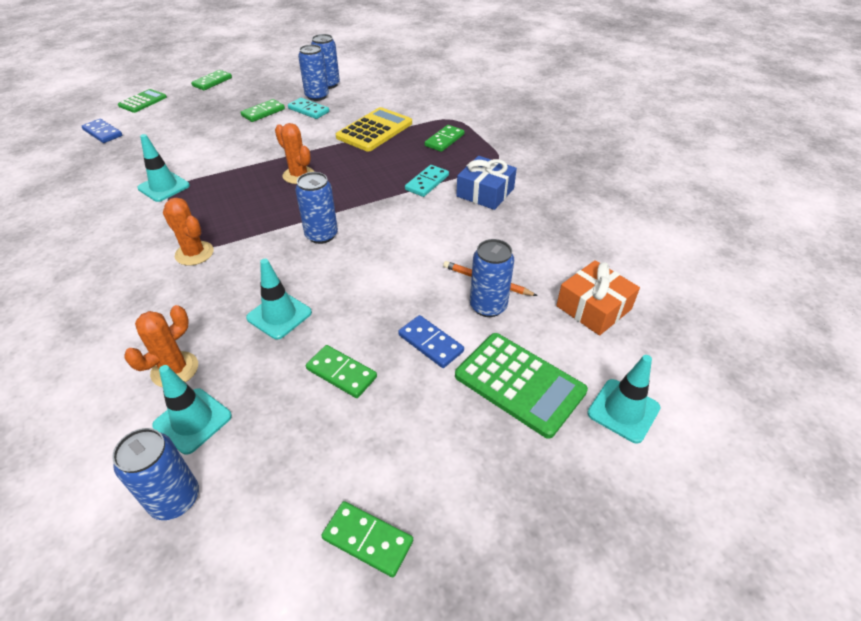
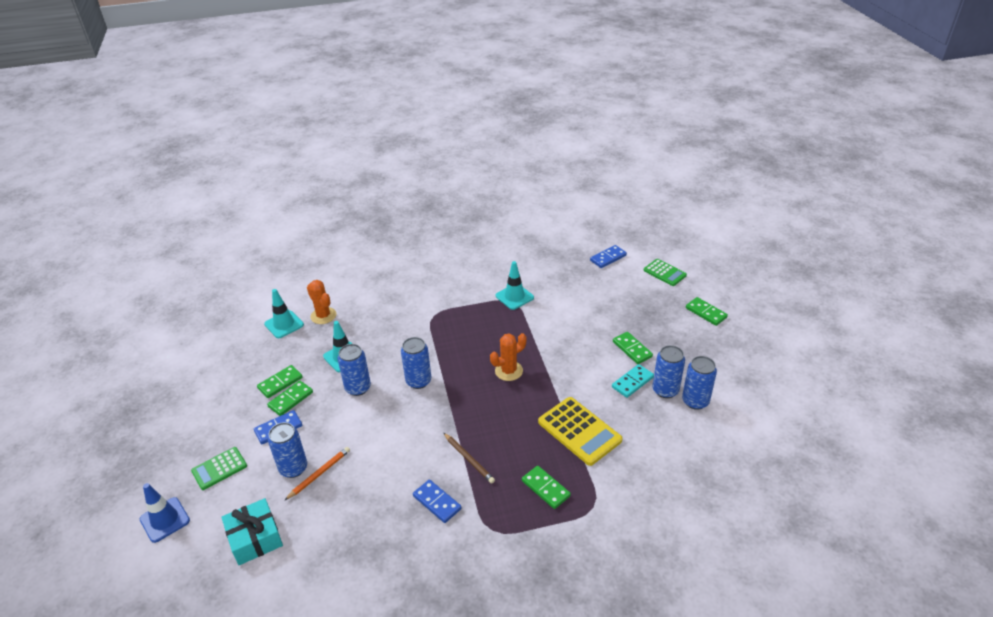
camera: 105 degrees right, 5 degrees down
(175, 499) = (242, 321): blue can -> blue can (358, 388)
(194, 253) = (425, 317): orange cactus -> none
(367, 539) = (176, 385): green domino -> green domino (291, 399)
(427, 183) = (468, 459): turquoise domino -> brown pencil
(485, 192) = (437, 502): blue gift -> blue domino
(519, 383) = (219, 468): green calculator -> green calculator, size x0.61
(593, 307) = (255, 538): orange gift -> turquoise gift
(623, 410) = (165, 520): turquoise traffic cone -> blue traffic cone

